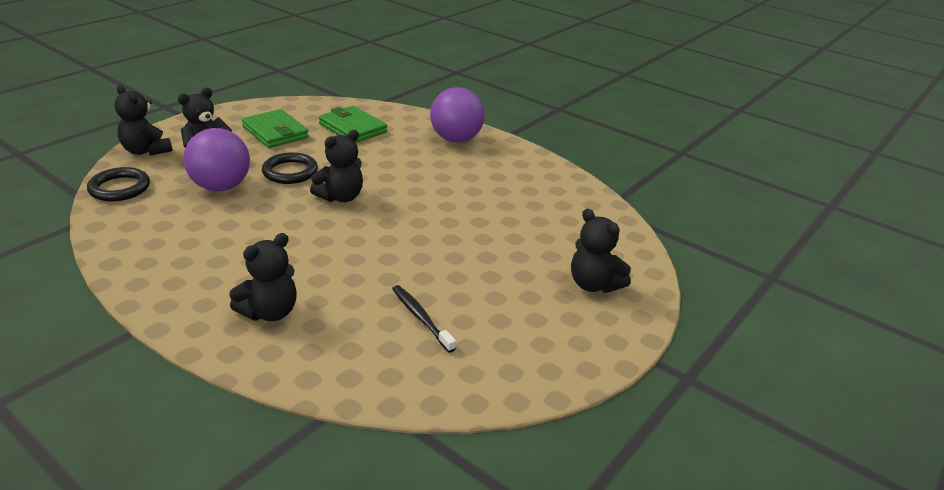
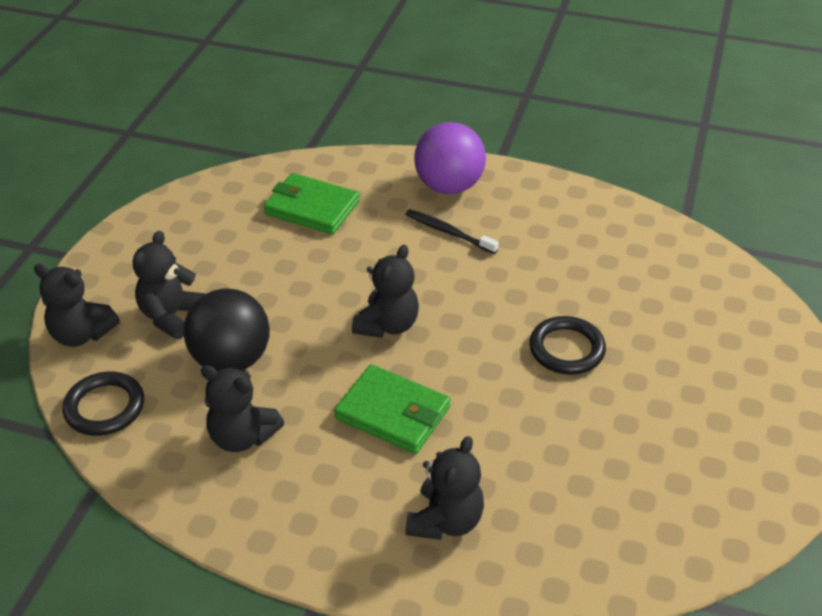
camera: 20 degrees left, 10 degrees up
(221, 187) = (231, 360): purple ball -> black ball
(275, 132) = (221, 247): green wallet -> green wallet (392, 413)
(290, 172) = (295, 306): black ring -> black ring (566, 349)
(421, 318) = (607, 465): black toothbrush -> black toothbrush (449, 232)
(594, 284) = (743, 353): black teddy bear -> black teddy bear (242, 437)

